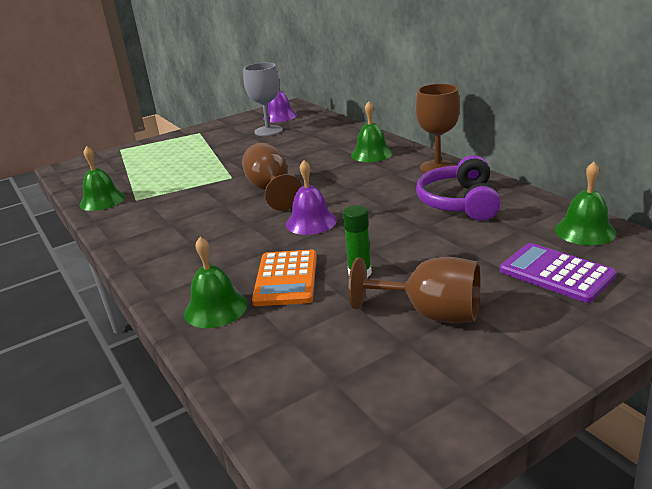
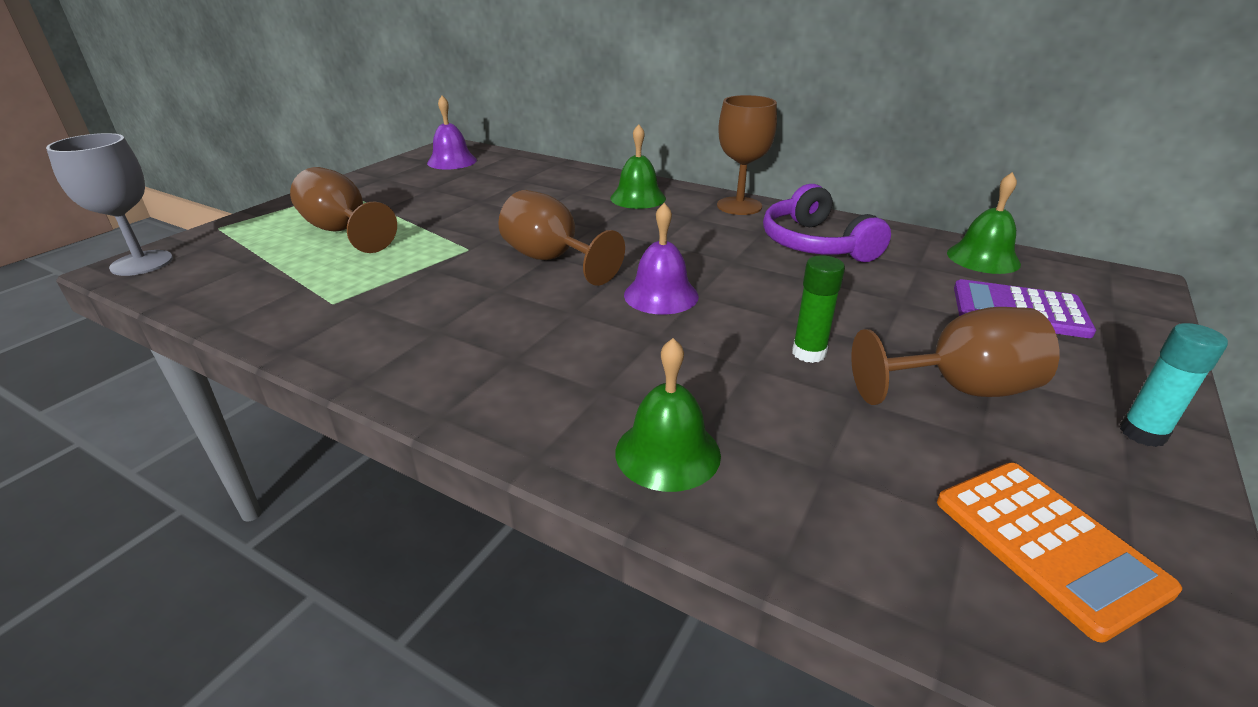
camera: 30 degrees left, 5 degrees up
(102, 200) = (266, 313): green bell -> none
(177, 158) = (343, 231): none -> brown goblet
(268, 131) = (456, 181): grey goblet -> grey goblet (142, 263)
(286, 278) = (720, 381): orange calculator -> orange calculator (1047, 544)
(525, 368) = (1142, 433): none -> turquoise glue stick

